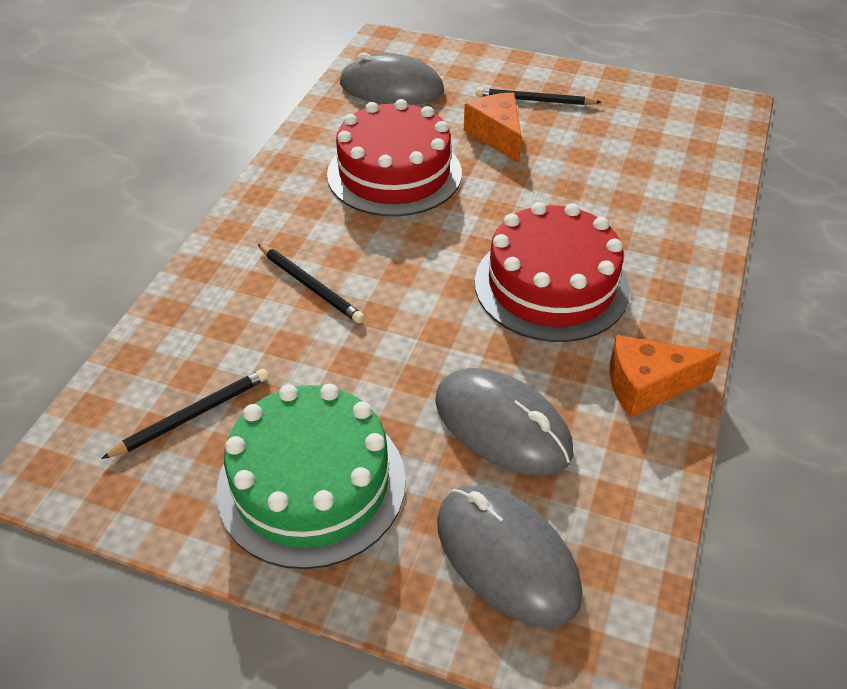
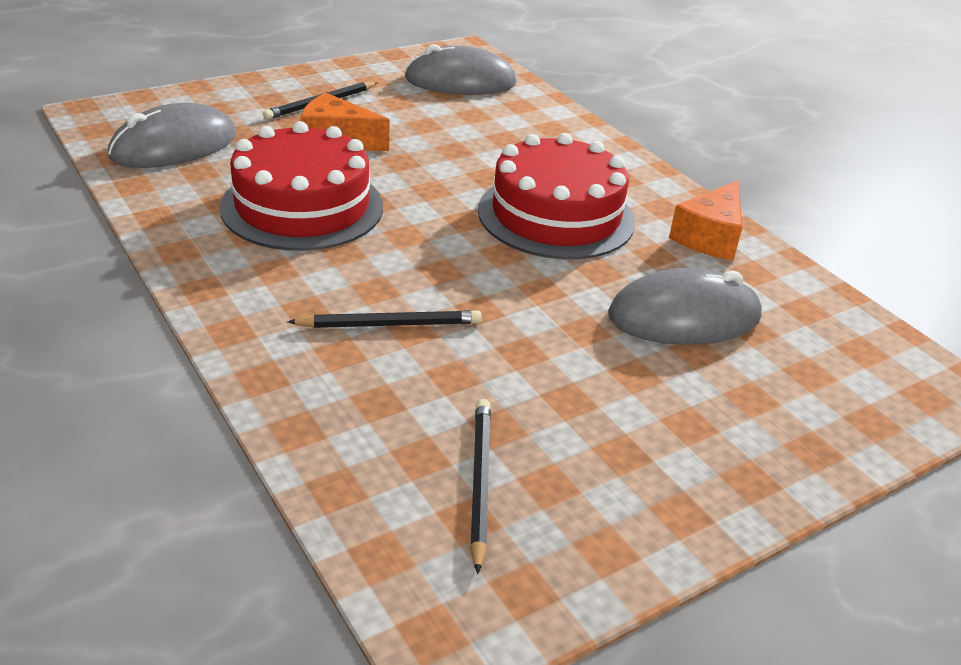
camera: 55 degrees left, 10 degrees down
(311, 483) = (650, 446): green cake -> none
(507, 557) = (821, 384): grey mouse -> grey mouse (460, 81)

